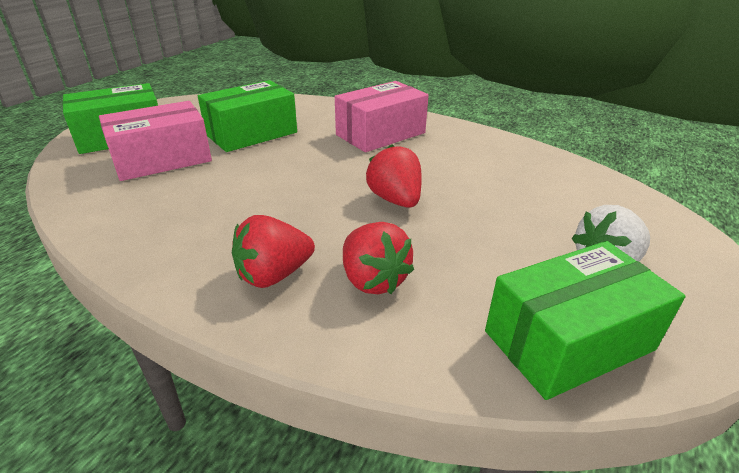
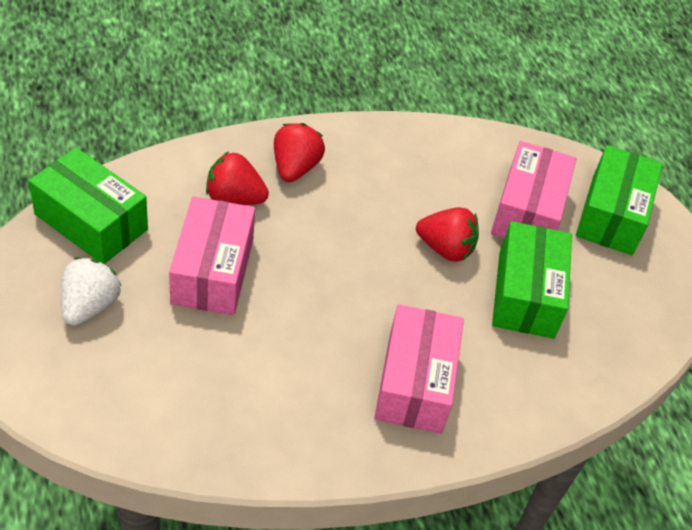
camera: 130 degrees right, 15 degrees up
(395, 200) = (294, 282): red strawberry -> red strawberry (445, 248)
(459, 235) = (212, 271): none -> pink box
(568, 340) = (91, 222): green box -> green box turned 75 degrees counterclockwise

